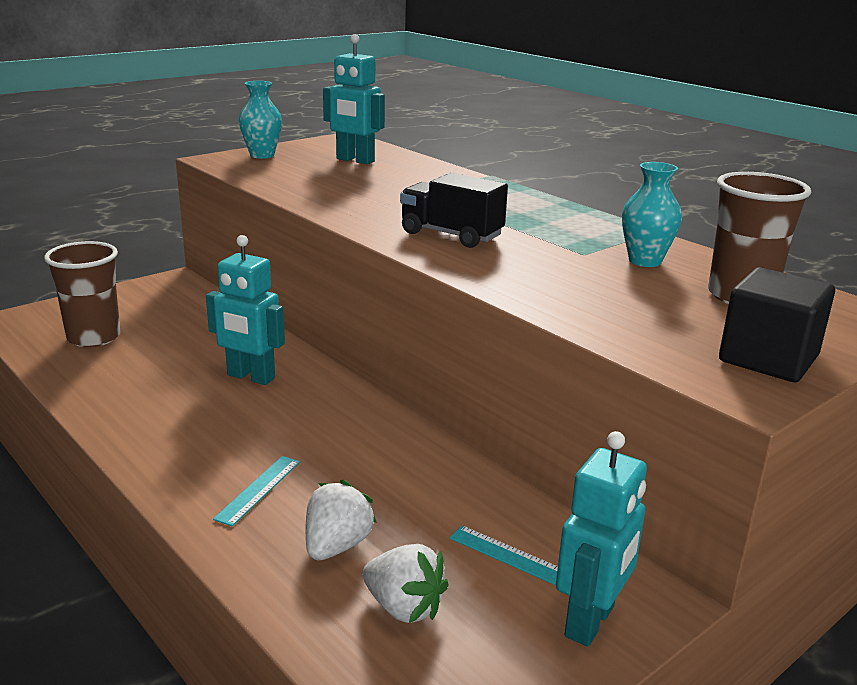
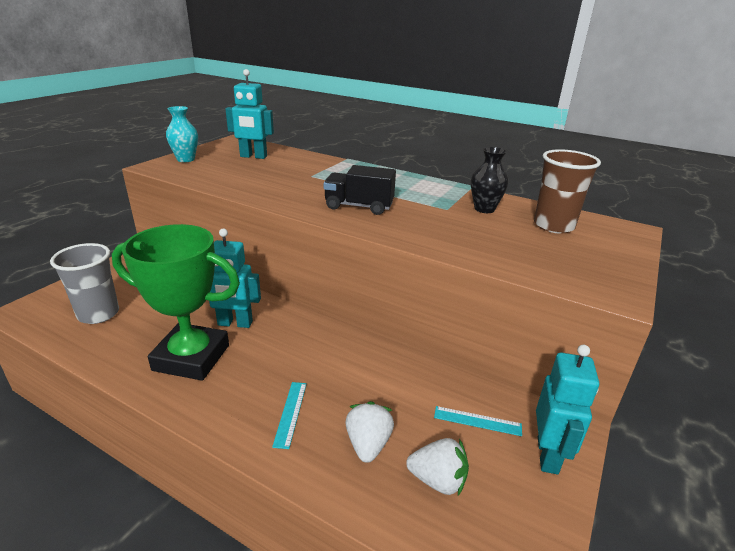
camera: 20 degrees left, 5 degrees up
(94, 337) = (98, 314): brown cup -> grey cup
(174, 404) = (191, 357): none -> green trophy
(645, 261) = (484, 209): turquoise vase -> black vase
(768, 359) = (604, 268): black cube -> none

